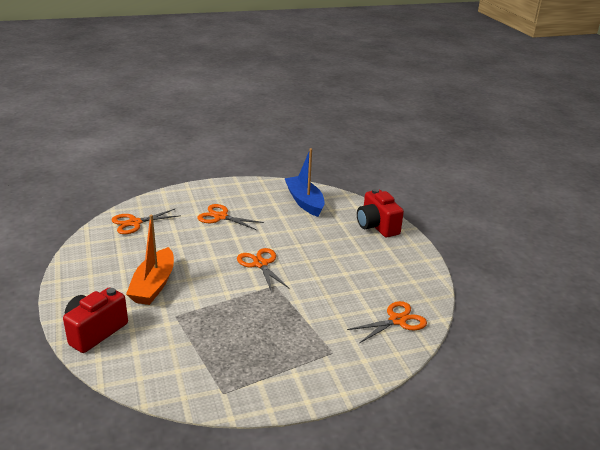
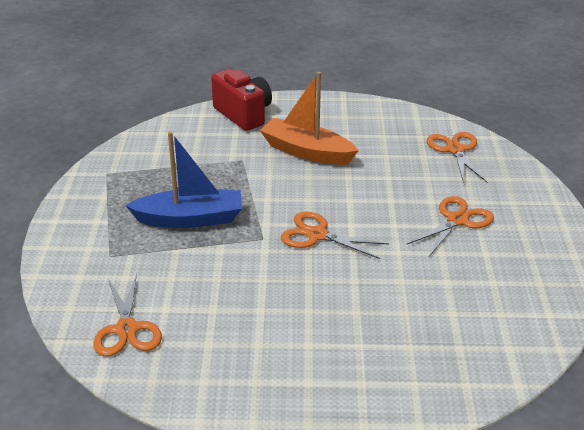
camera: 110 degrees right, 5 degrees up
(260, 264) = (317, 235): orange scissors -> orange scissors turned 150 degrees counterclockwise
(304, 202) = (493, 319): blue boat -> blue boat (190, 219)
(377, 226) = (383, 391): red camera -> none

